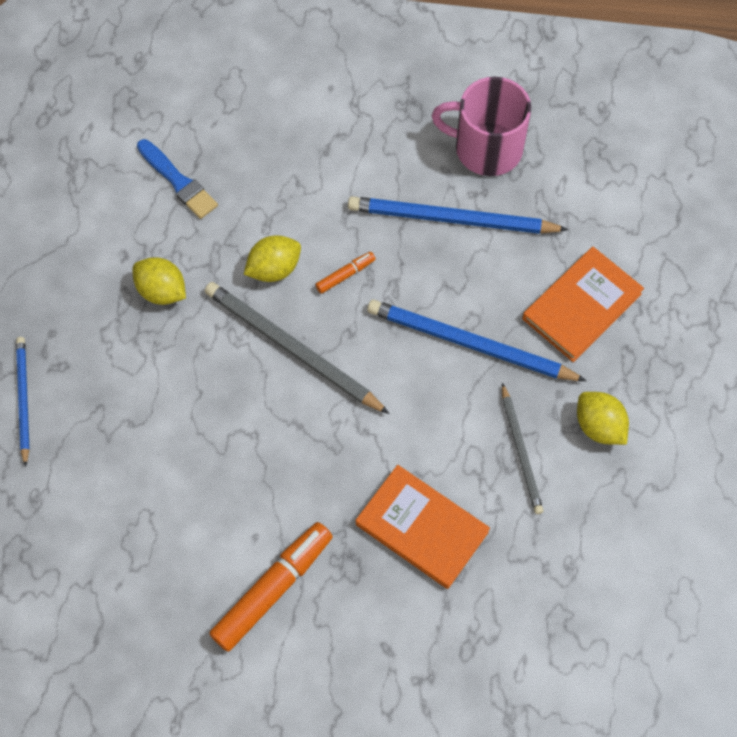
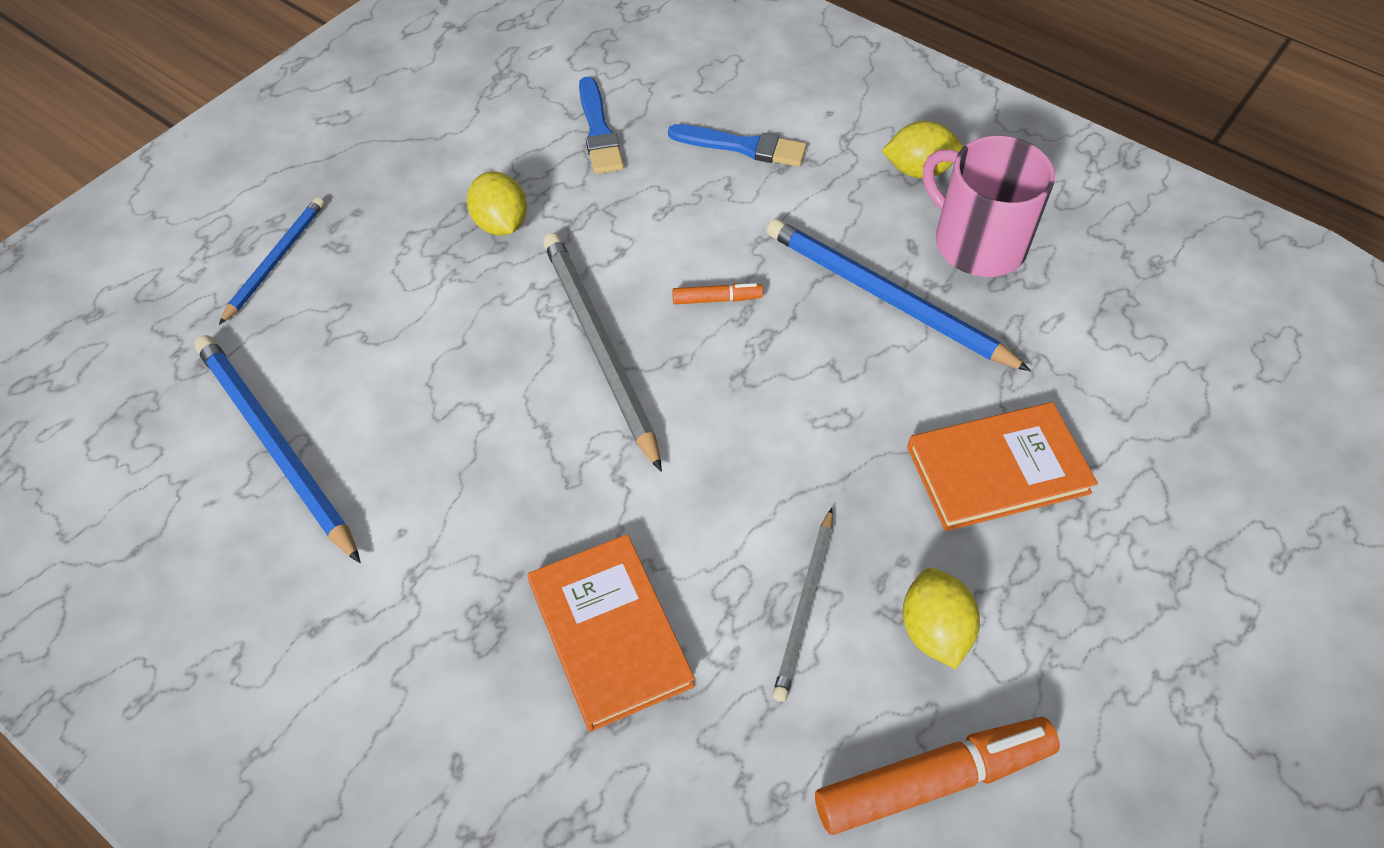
camera: 30 degrees right, 10 degrees down
(273, 589) = (374, 606): orange marker -> orange marker (933, 780)
(274, 269) = (639, 257): yellow lemon -> yellow lemon (918, 170)
(288, 145) = (743, 146): none -> blue brush
(470, 344) = (820, 444): blue pencil -> blue pencil (275, 445)

